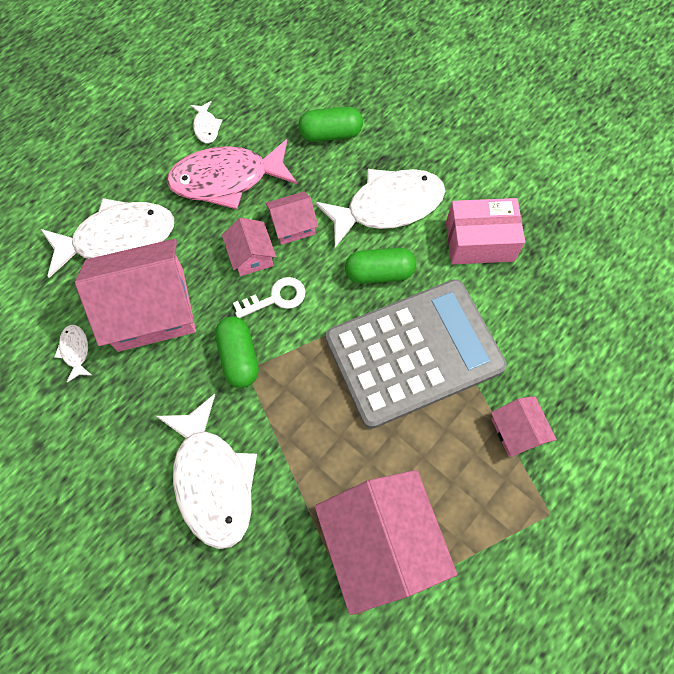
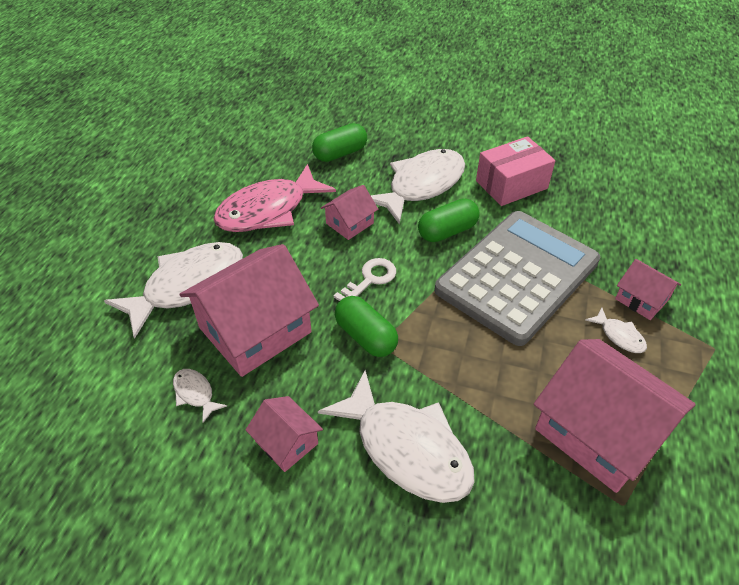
camera: 25 degrees left, 20 degrees down
(206, 127) = (226, 180): white fish -> white fish (619, 336)
(251, 256) = (326, 256): pink house -> pink house (286, 442)

